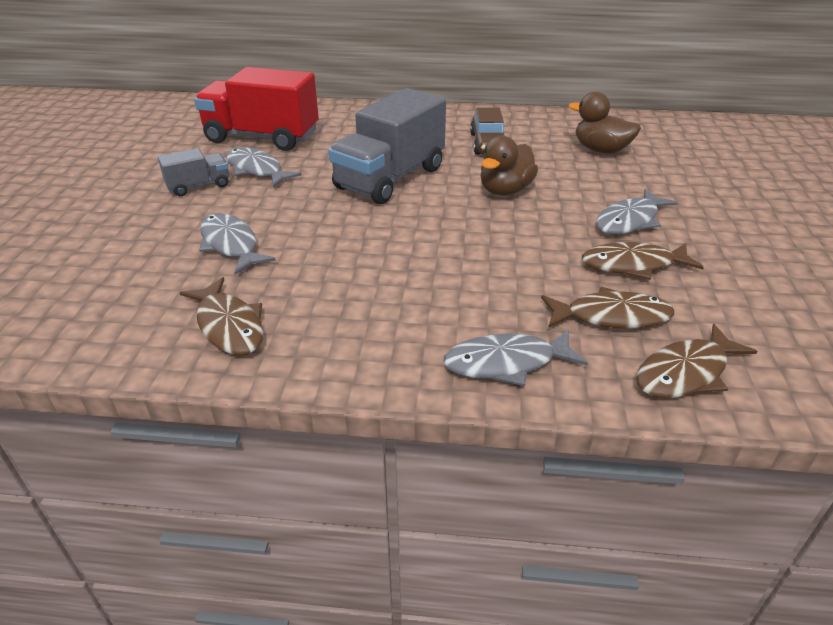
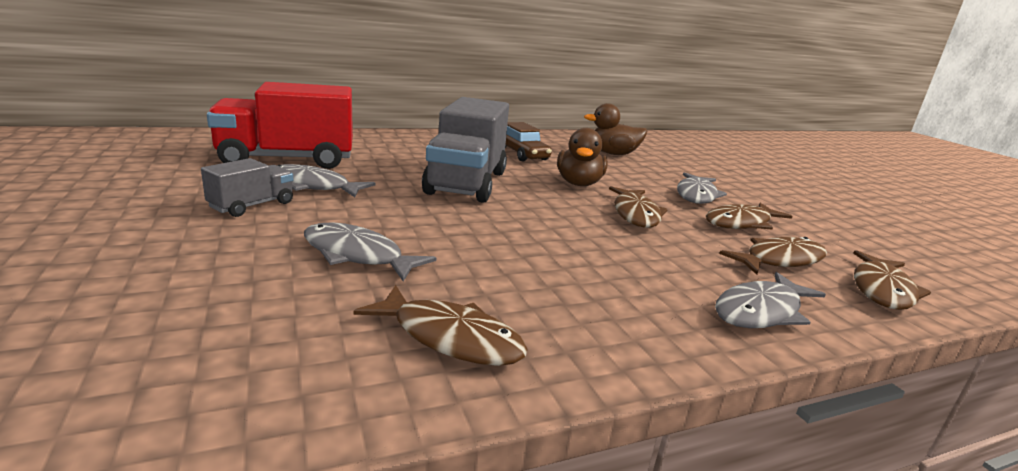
camera: 30 degrees left, 15 degrees down
(520, 237) = (635, 214): none -> brown fish

